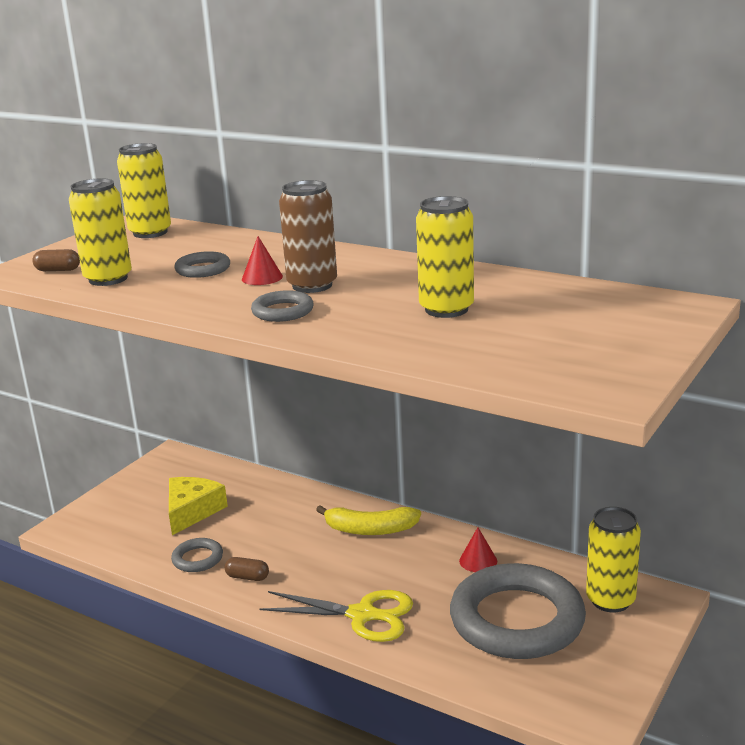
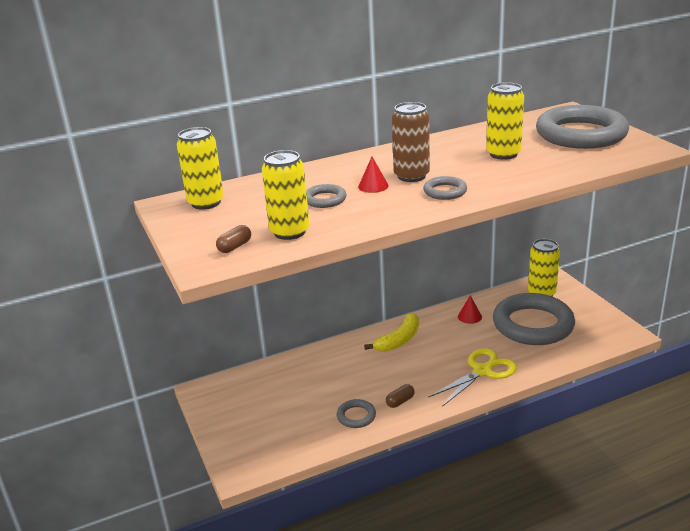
camera: 55 degrees left, 5 degrees up
(192, 511) = (293, 402): yellow cheese -> none
(594, 334) = (581, 134): none -> grey ring

